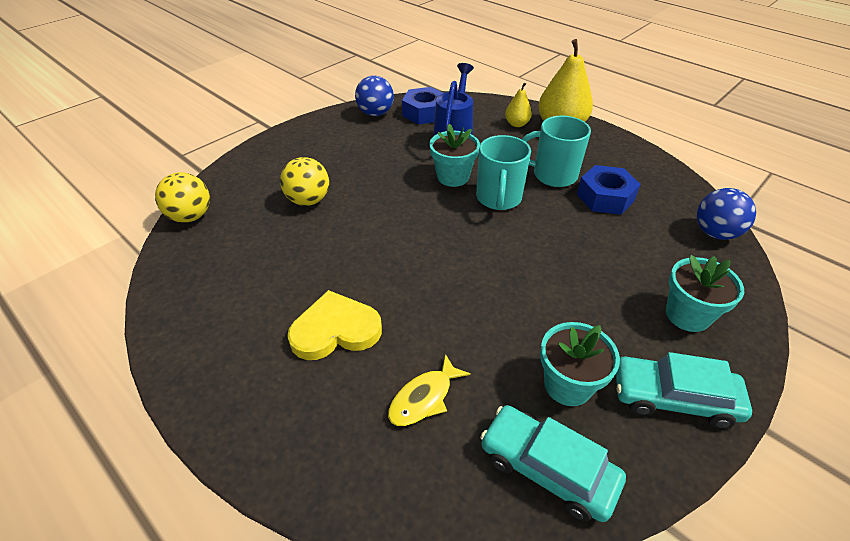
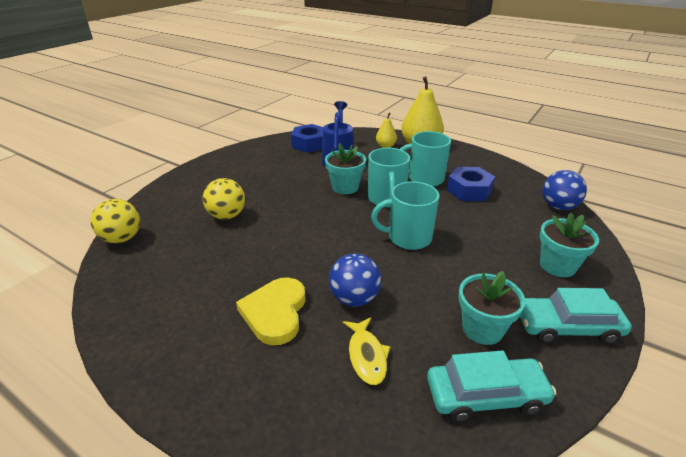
camera: 10 degrees left, 10 degrees down
(335, 330) = (275, 313): yellow heart -> yellow heart turned 60 degrees counterclockwise
(375, 113) = (269, 147): blue ball -> blue ball (354, 298)
(424, 398) = (366, 356): yellow fish -> yellow fish turned 45 degrees counterclockwise
(511, 254) = (408, 238): none -> turquoise mug
(547, 468) = (485, 396): turquoise car -> turquoise car turned 150 degrees clockwise

